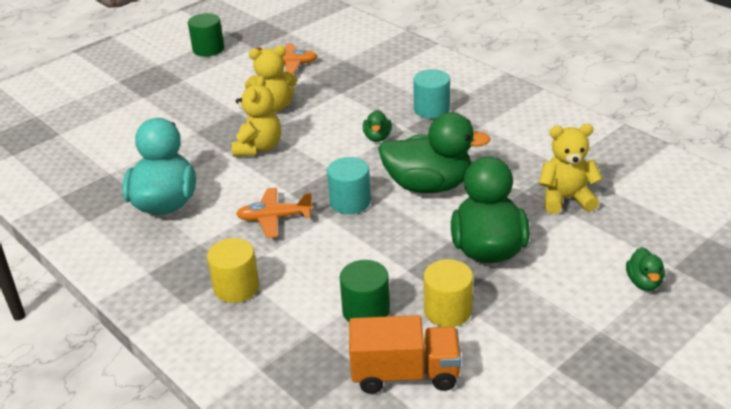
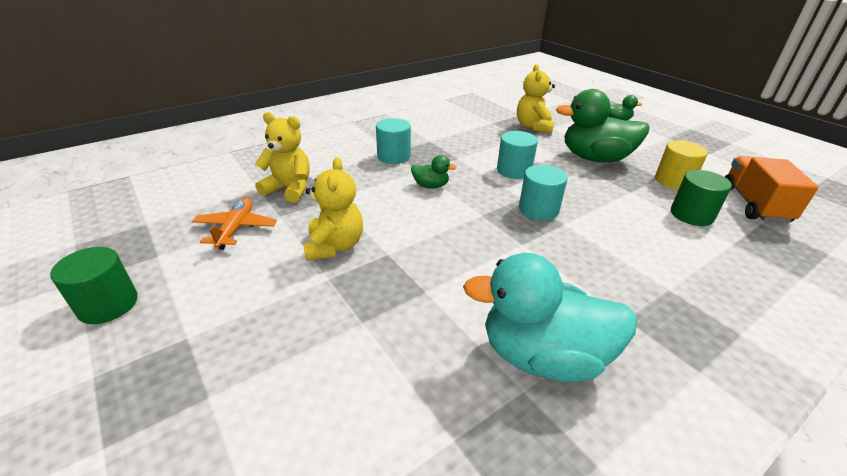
camera: 85 degrees left, 0 degrees up
(236, 287) = (695, 289): yellow cylinder -> none
(258, 148) = (426, 262): yellow teddy bear -> yellow teddy bear (289, 189)
(274, 218) = (569, 257): orange plane -> none
(429, 185) = (514, 170): green duck -> turquoise cylinder

